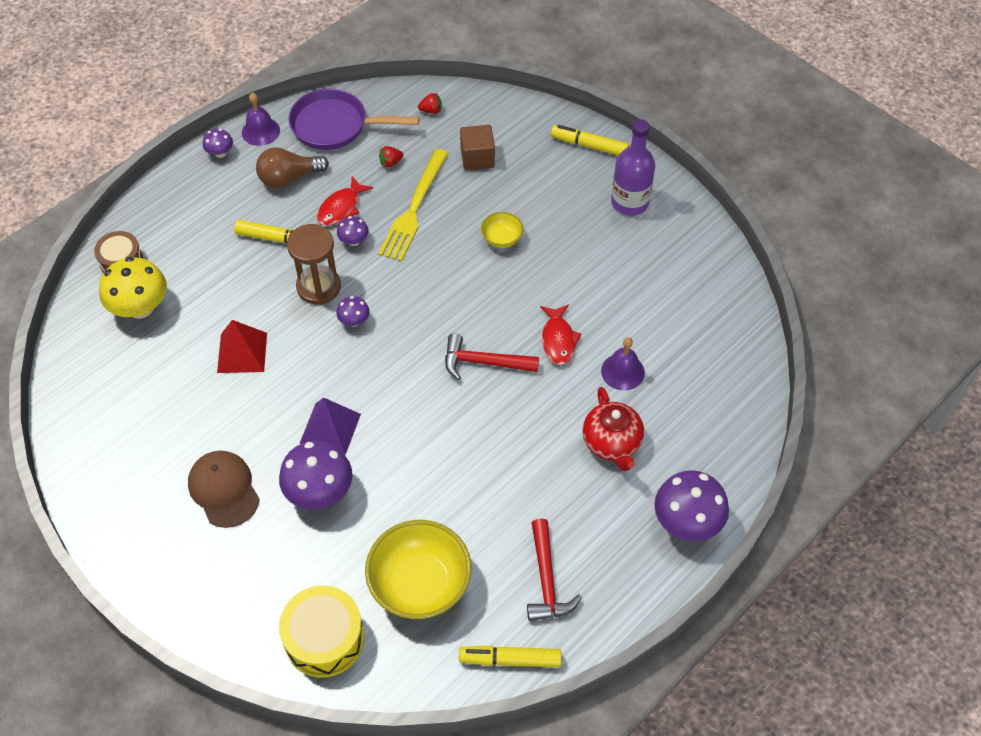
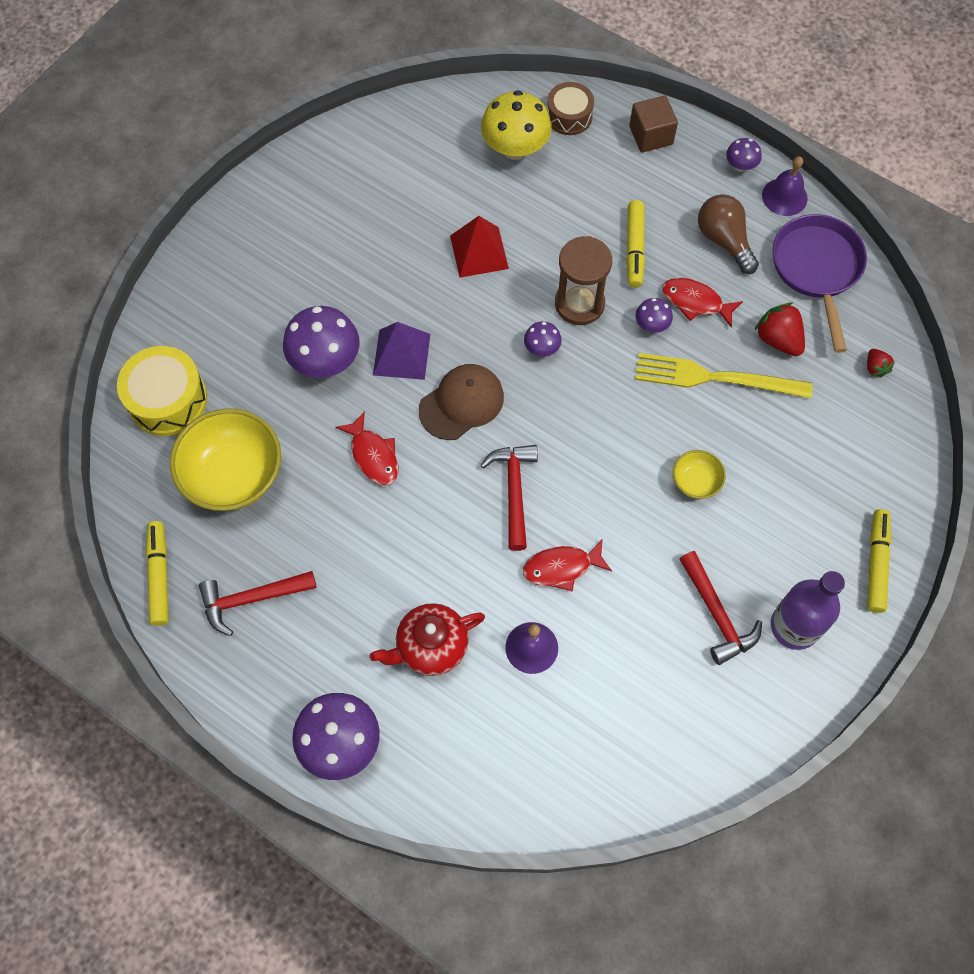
camera: 80 degrees right, 10 degrees up
(224, 489) = (316, 275): brown cap -> brown cap (461, 403)
(390, 162) = (778, 339): red strawberry -> red strawberry, size x1.76
(426, 464) = (373, 455): none -> red fish
(477, 158) = (814, 433): brown cube -> brown cube (651, 135)
(613, 247) = (716, 614): none -> red hammer

